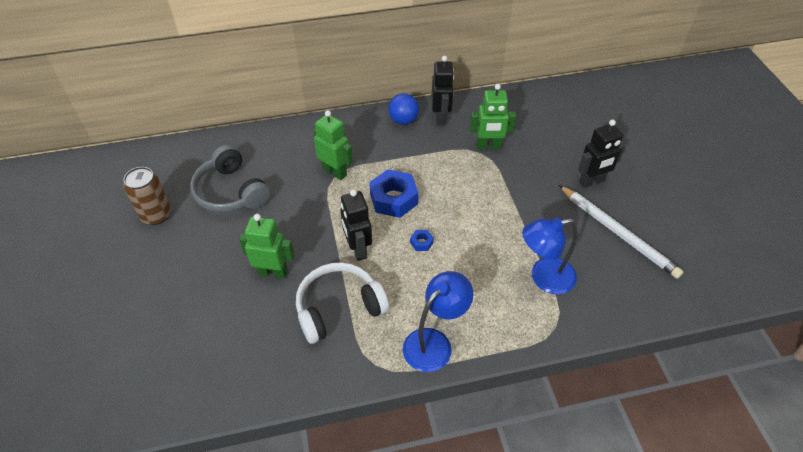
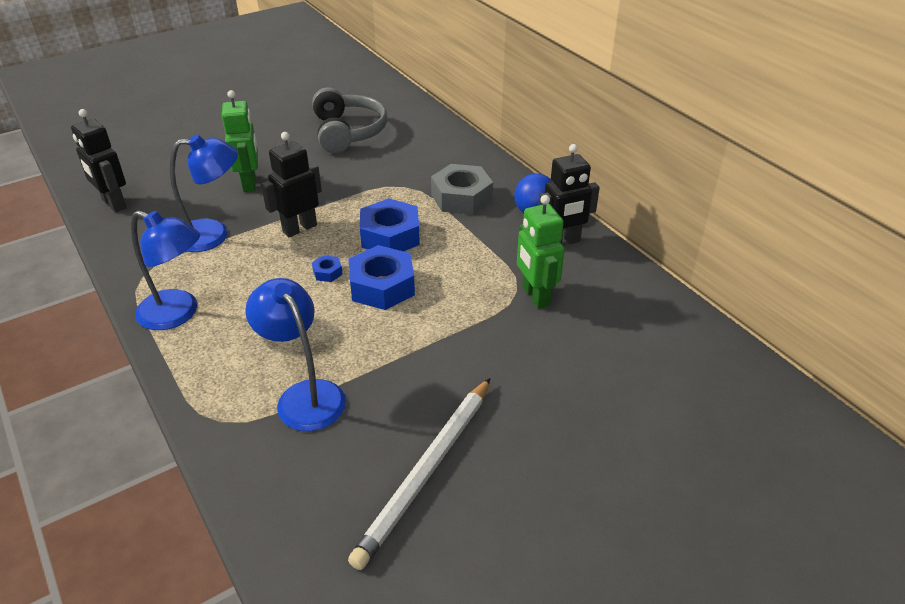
camera: 70 degrees right, 10 degrees down
(156, 215) = (300, 104): brown can -> none
(231, 192) = (348, 132): grey headphones -> grey headphones turned 135 degrees clockwise
(335, 172) = (411, 185): green robot -> none
(339, 308) = (213, 235): white headphones -> blue lamp
(366, 150) = (461, 198): none -> grey nut
(449, 216) = (382, 286): none -> blue nut
(592, 181) = (527, 423): black robot -> black robot (113, 204)

